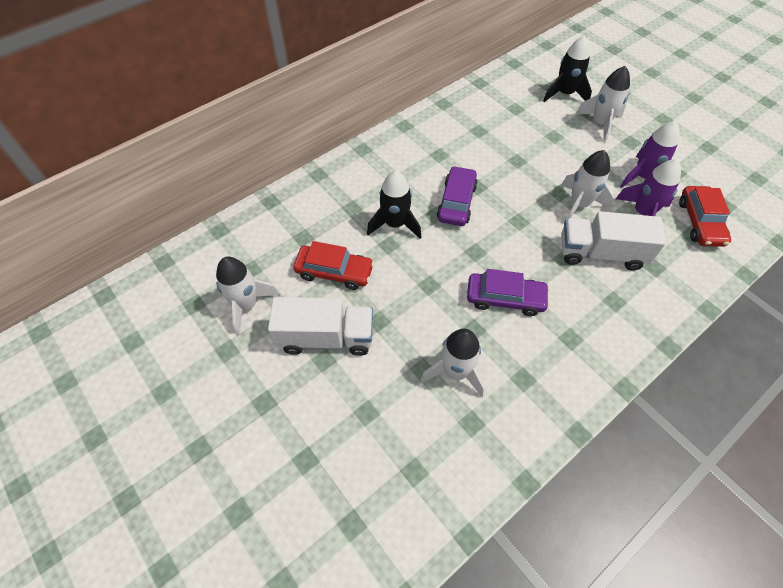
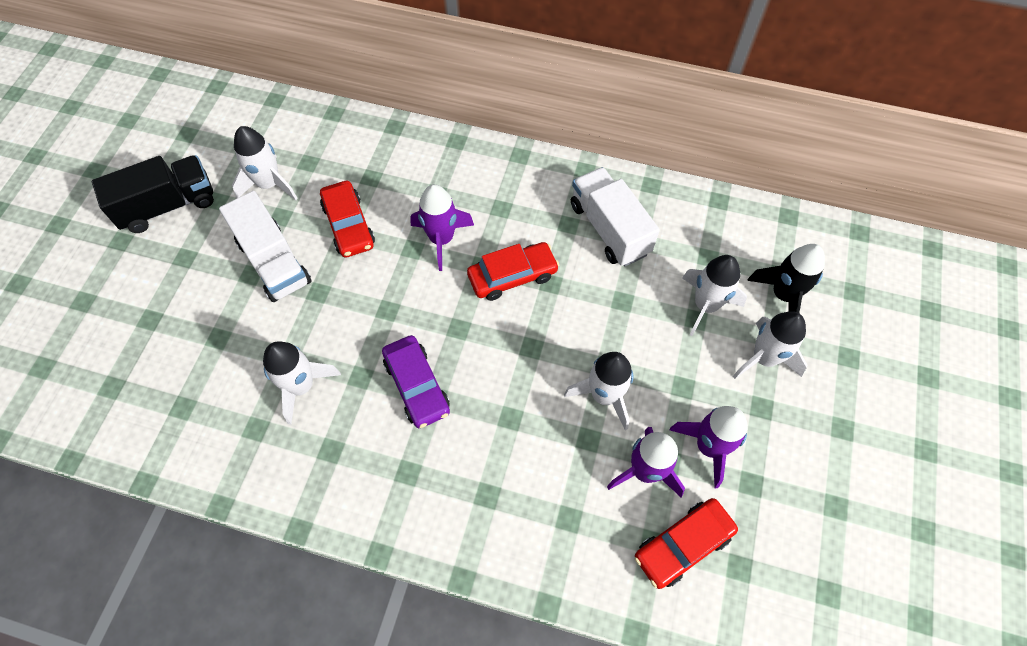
camera: 55 degrees right, 5 degrees up
(197, 391) = (168, 206): none -> black truck
(395, 224) = (441, 239): black rocket -> purple rocket
(456, 202) = (512, 276): purple car -> red car
(548, 127) = (705, 305): none -> white rocket
(601, 253) = (546, 452): white truck -> white truck (609, 229)

